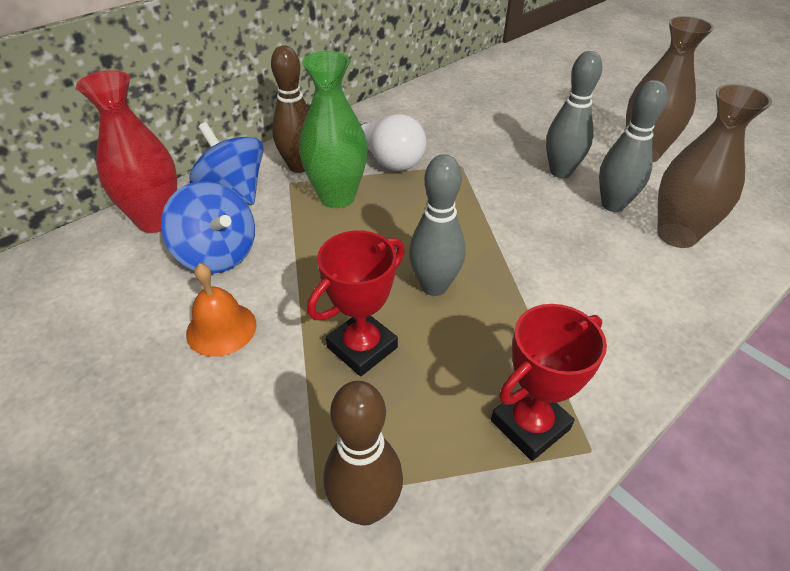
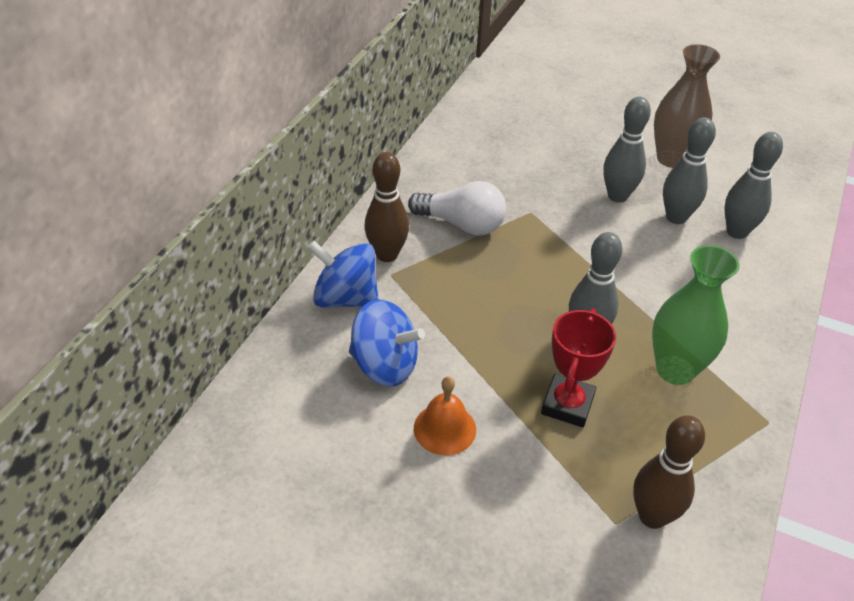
camera: 25 degrees left, 0 degrees up
(156, 220) = (298, 351): red vase -> none
(337, 197) = (446, 276): green vase -> green vase (675, 370)
(530, 425) = (721, 419): red trophy -> none
(676, 235) = (736, 232): brown vase -> grey bowling pin

